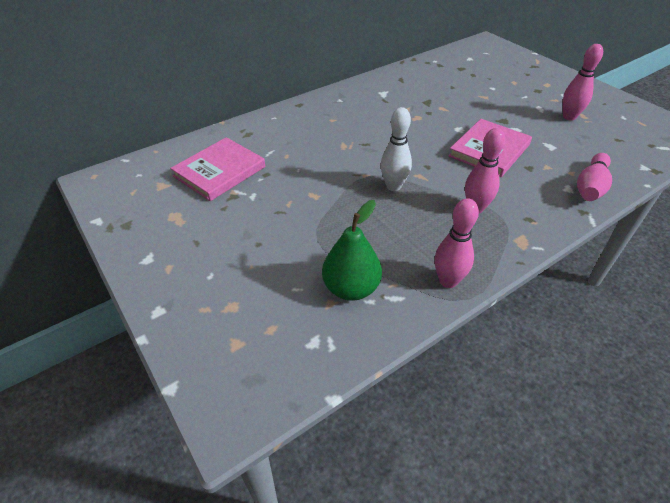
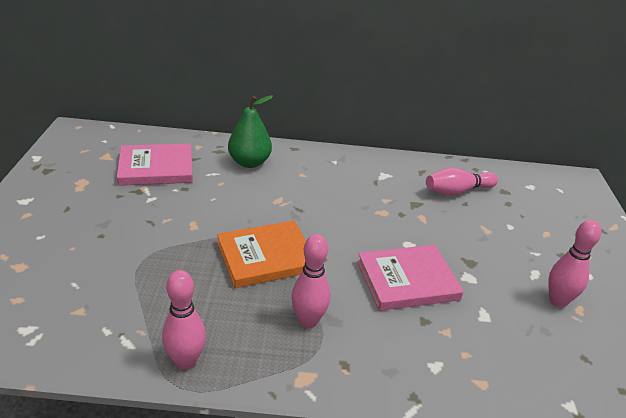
camera: 35 degrees right, 10 degrees down
(351, 288) = (108, 311): green pear -> green pear (249, 162)
(393, 186) = (266, 257): white bowling pin -> orange book
(590, 187) = (464, 381): pink bowling pin -> pink bowling pin (457, 191)

